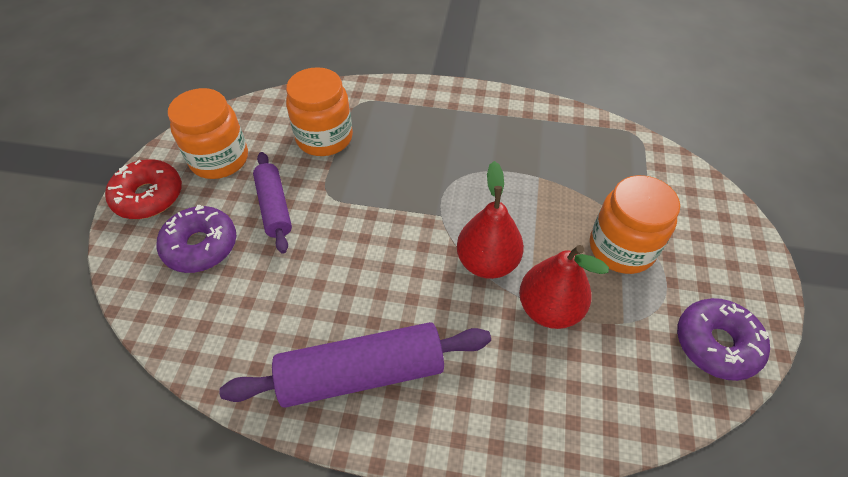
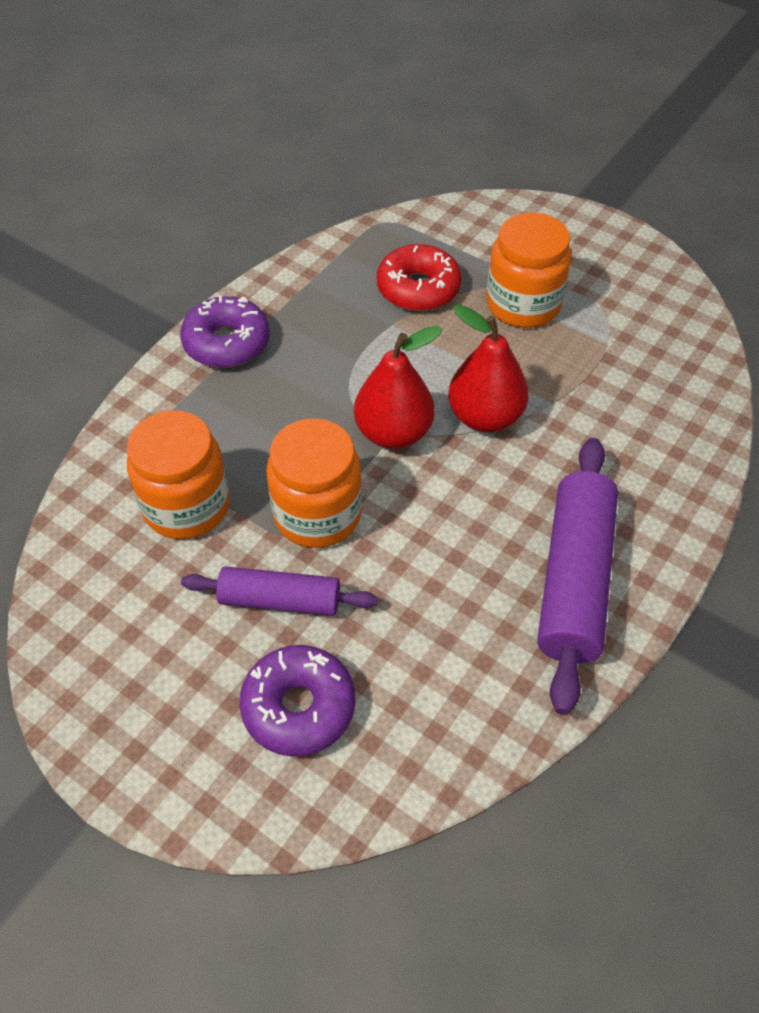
camera: 65 degrees left, 0 degrees up
(148, 196) = (158, 761): red donut -> red donut (418, 288)
(219, 159) = (141, 647): orange jar -> orange jar (317, 514)
(549, 309) = (567, 391): red pear -> red pear (393, 433)
(716, 344) = (657, 294): purple donut -> purple donut (227, 343)

